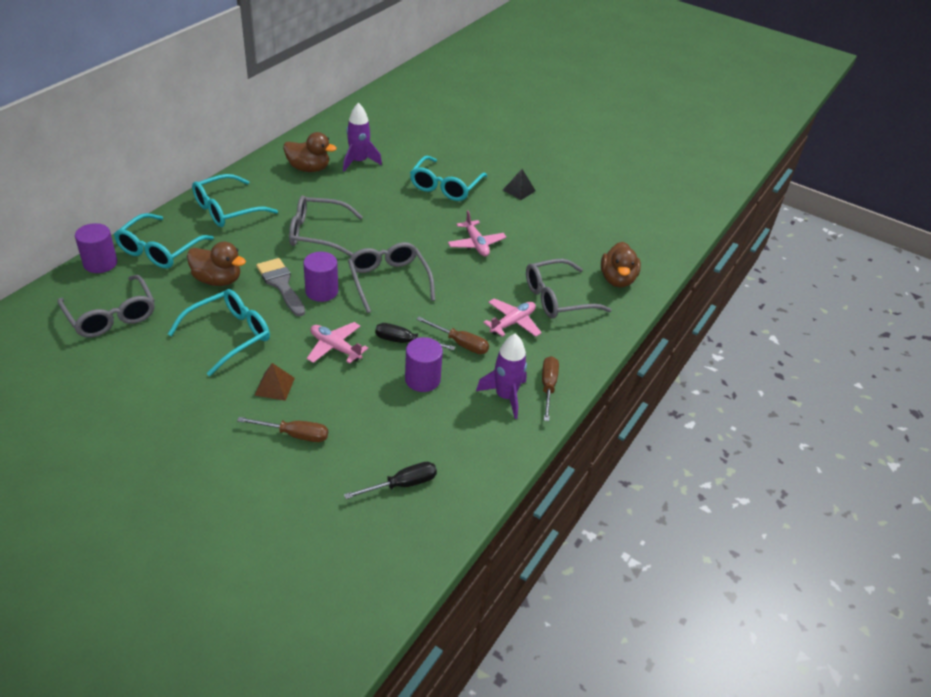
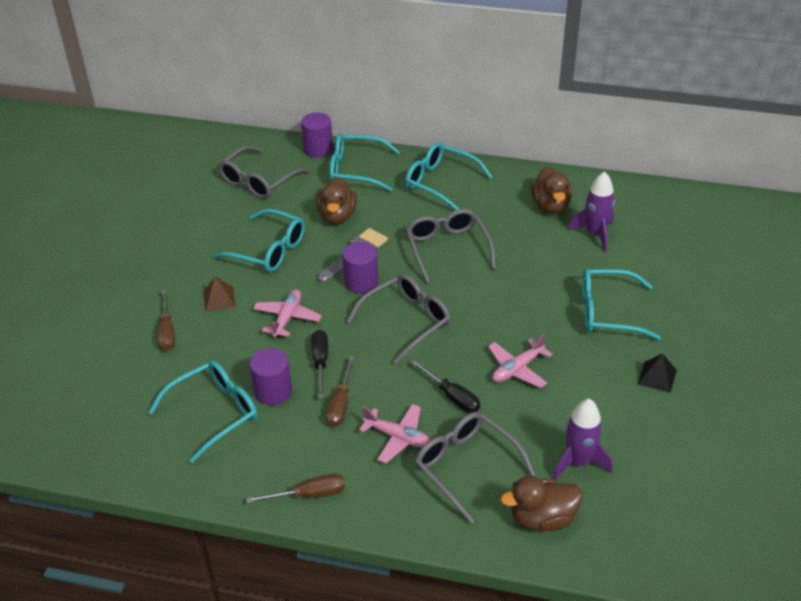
camera: 75 degrees right, 0 degrees up
(402, 485) = (132, 419): black screwdriver -> black screwdriver (452, 396)
(427, 423) = (214, 413): none -> turquoise glasses
(505, 396) = (278, 462): purple rocket -> purple rocket (578, 462)

